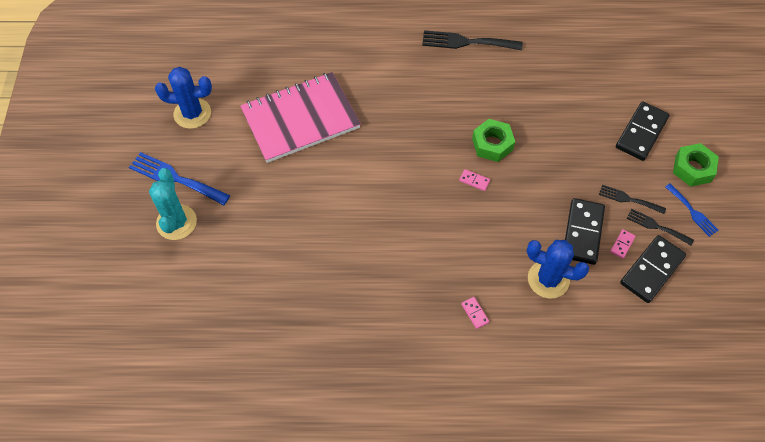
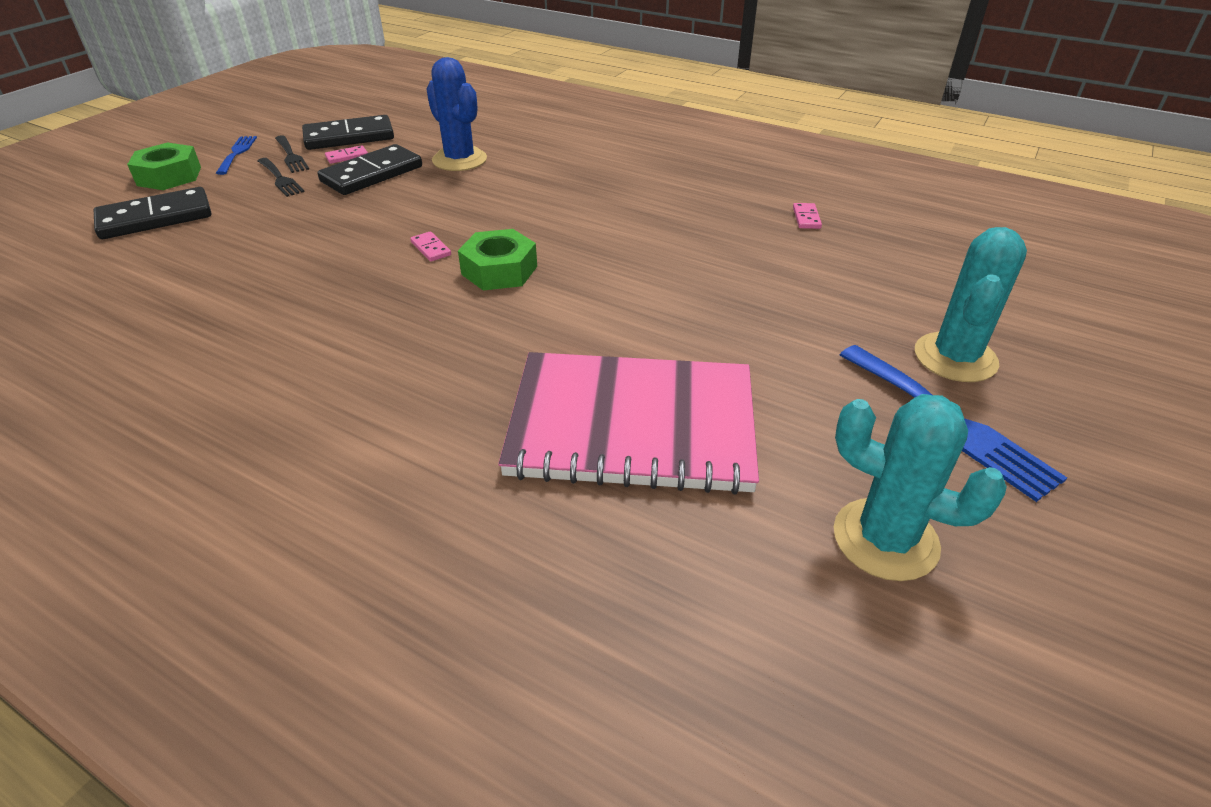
camera: 150 degrees left, 20 degrees down
(192, 113) = (885, 539): blue cactus -> turquoise cactus
(466, 42) = (167, 427): black fork -> none
(475, 313) = (567, 163): pink domino -> pink domino (806, 218)
(492, 144) = (352, 273): green nut -> green nut (499, 270)

